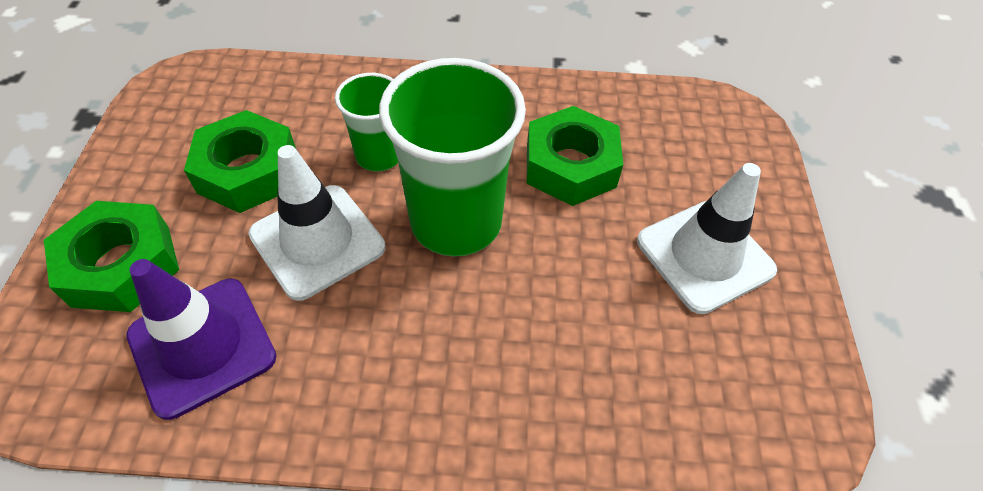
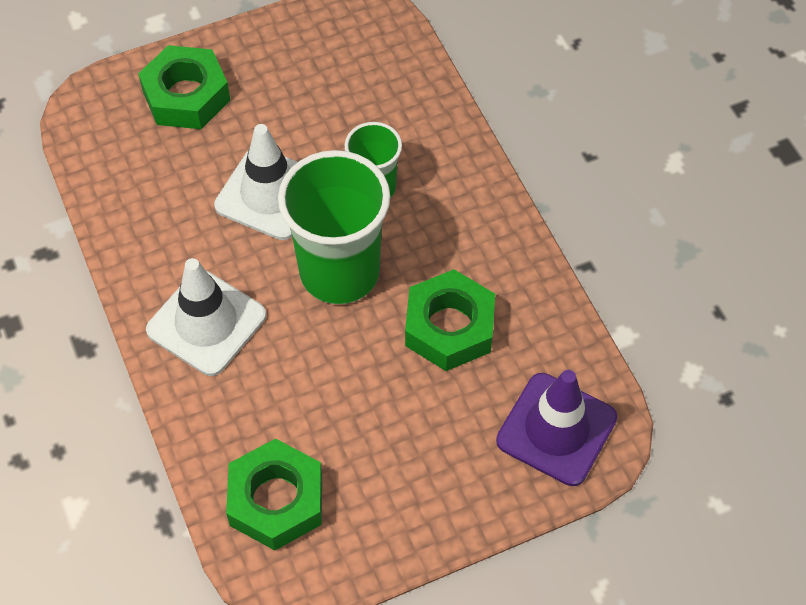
camera: 65 degrees right, 5 degrees up
(202, 346) = (154, 178): purple traffic cone -> purple traffic cone (556, 429)
(248, 171) = (306, 114): green nut -> green nut (276, 500)
(704, 256) = (409, 461): white traffic cone -> white traffic cone (206, 323)

